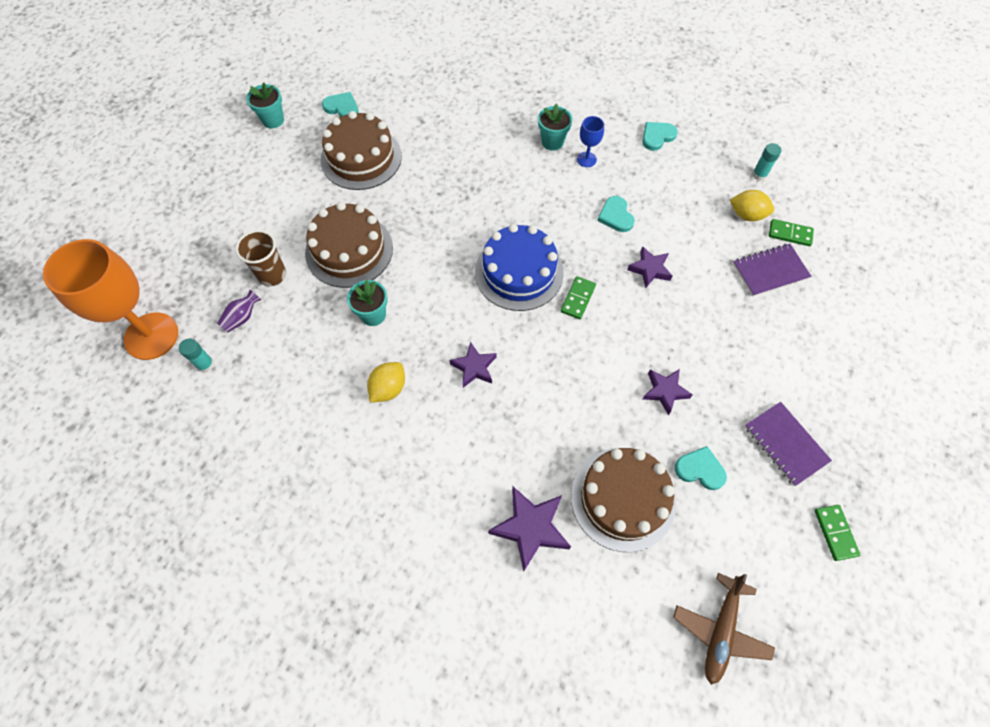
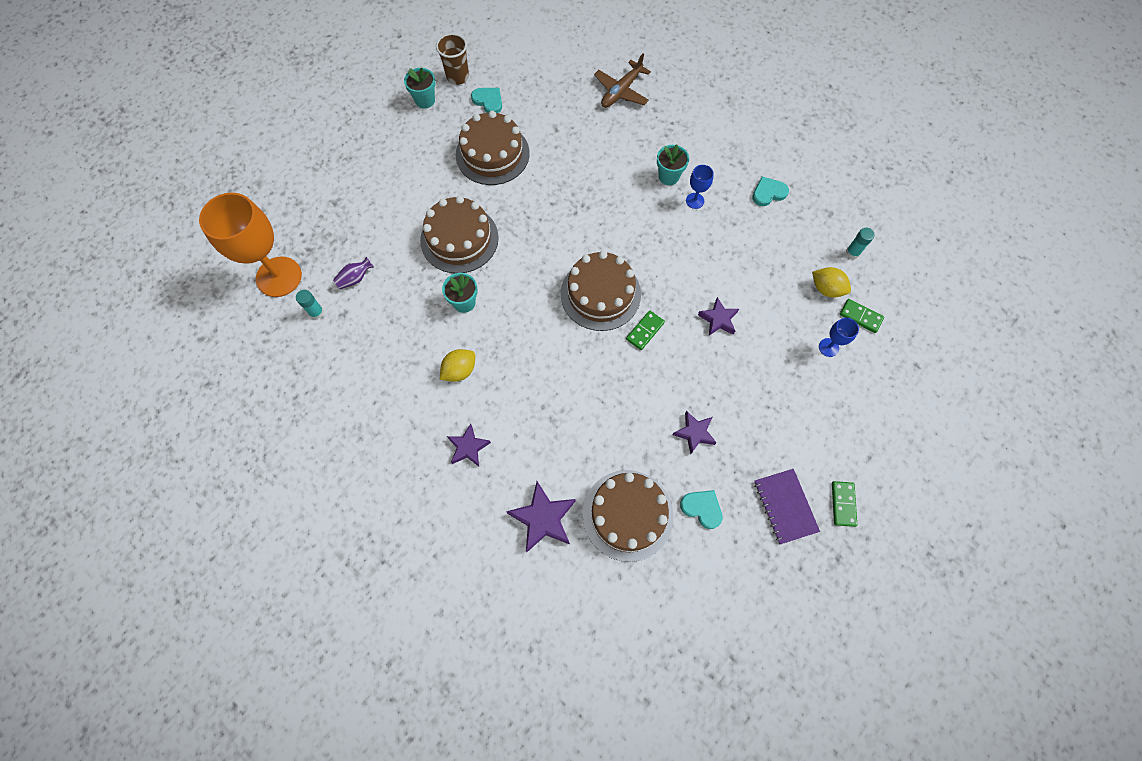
camera: 15 degrees right, 5 degrees up
(272, 275) = (389, 246): brown cup -> brown cup (458, 77)
(474, 367) = (536, 370): purple star -> purple star (468, 447)
(519, 272) = (600, 294): blue cake -> brown cake
(616, 216) = (704, 261): turquoise heart -> none
(720, 631) = (673, 644): brown plane -> brown plane (621, 91)
(770, 271) = (828, 347): purple notebook -> blue goblet
(835, 533) = (800, 593): green domino -> green domino (843, 504)

